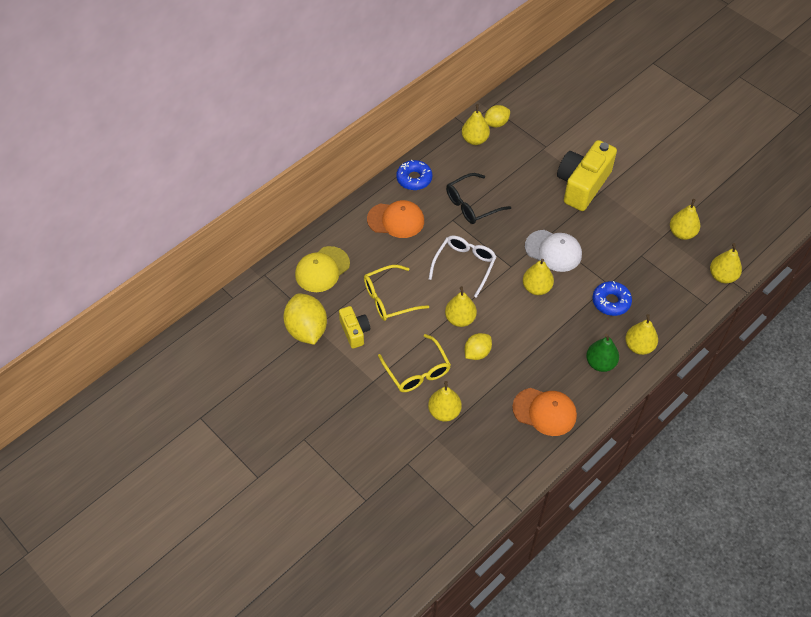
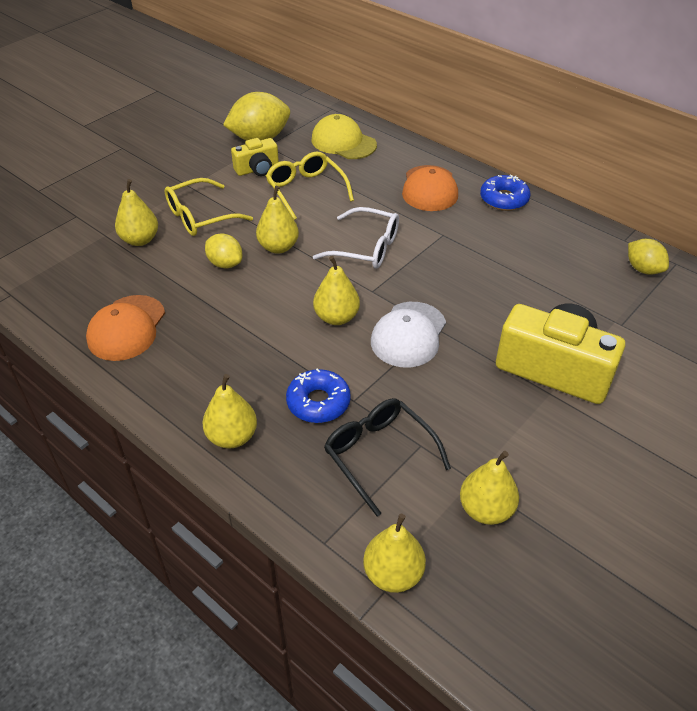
camera: 85 degrees right, 10 degrees down
(472, 205) = (474, 251): black glasses -> black glasses (379, 455)
(475, 140) = (599, 249): yellow pear -> none
(600, 363) = (202, 388): green pear -> none

